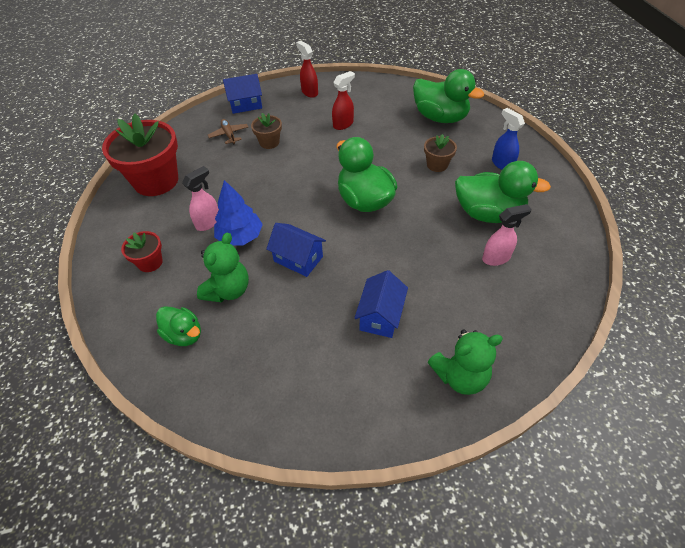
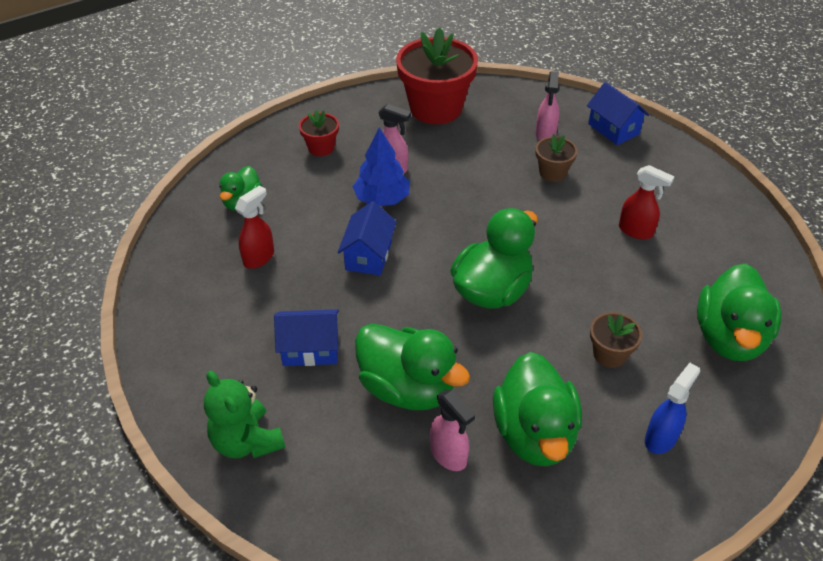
camera: 70 degrees right, 5 degrees down
(228, 290) = (305, 214): green teddy bear -> none
(229, 135) = (545, 135): brown plane -> pink spray bottle
(309, 92) = (684, 178): red spray bottle -> red spray bottle (259, 257)
(436, 266) = (407, 388): none -> green duck

